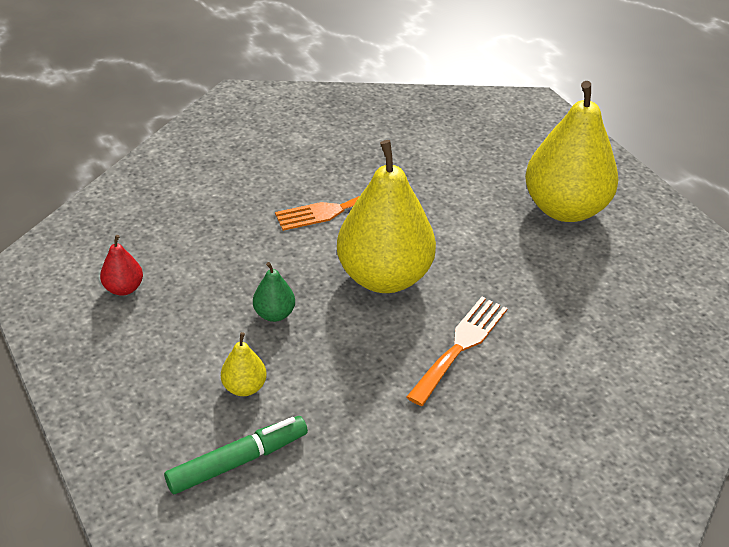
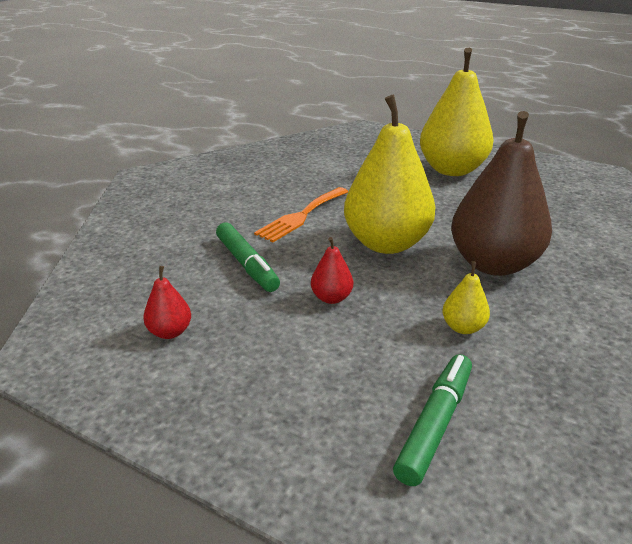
camera: 30 degrees left, 10 degrees down
(238, 246) = (247, 264): none -> green marker
(244, 387) = (369, 361): yellow pear -> yellow pear (463, 327)
(274, 314) = (331, 298): green pear -> red pear
(460, 346) = (493, 264): orange fork -> brown pear

